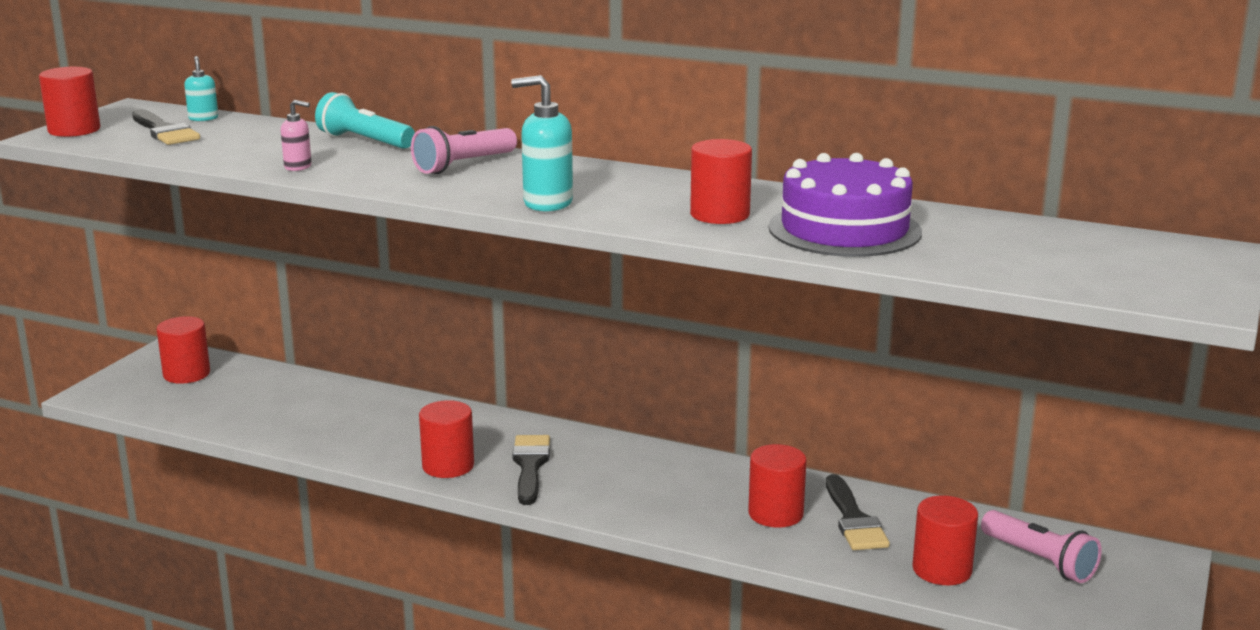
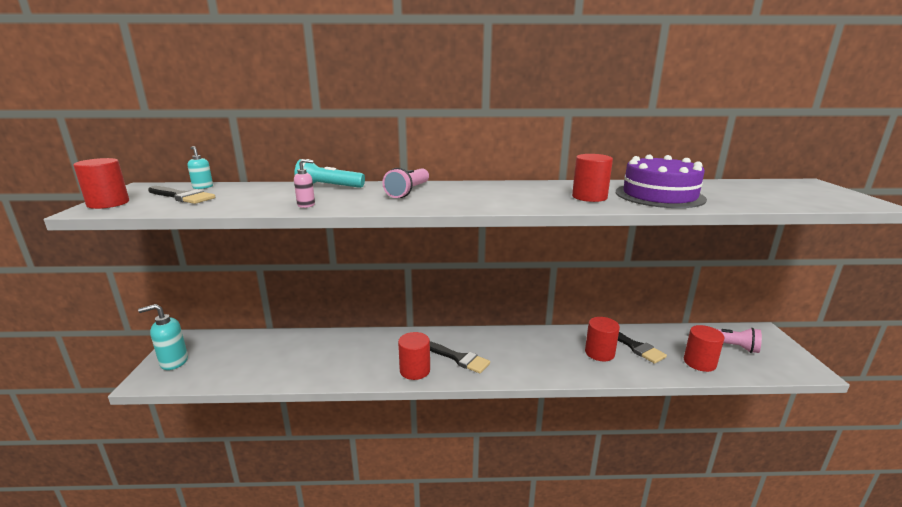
camera: 25 degrees left, 0 degrees up
(186, 374) = (207, 350): red cylinder -> none
(530, 466) = (458, 358): black brush -> black brush turned 150 degrees clockwise
(547, 203) = (492, 204): turquoise soap dispenser -> turquoise soap dispenser (174, 362)

